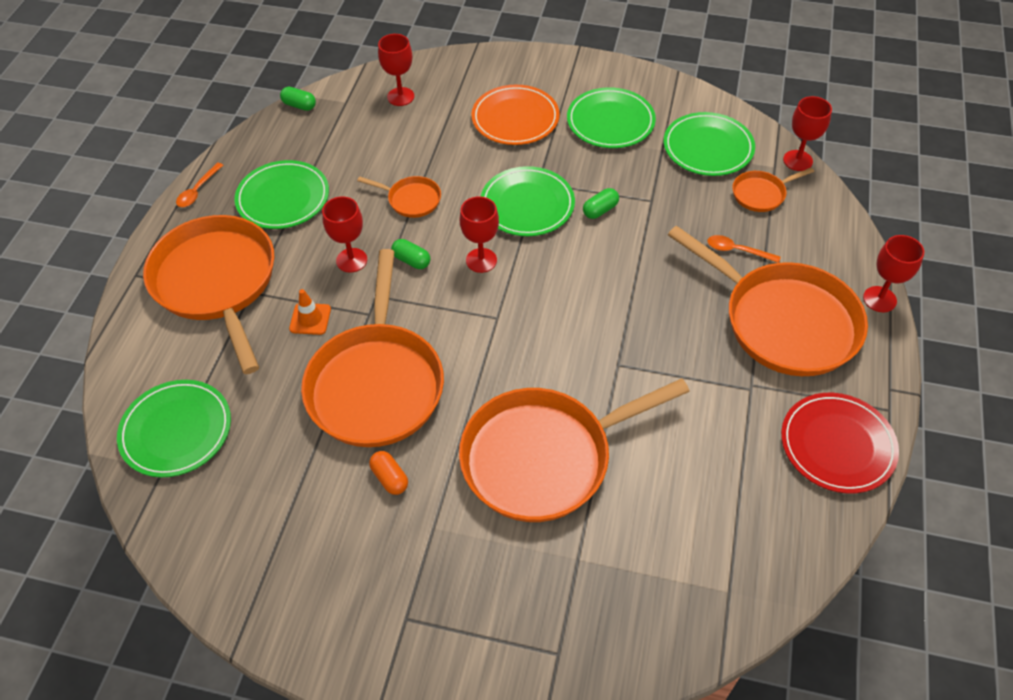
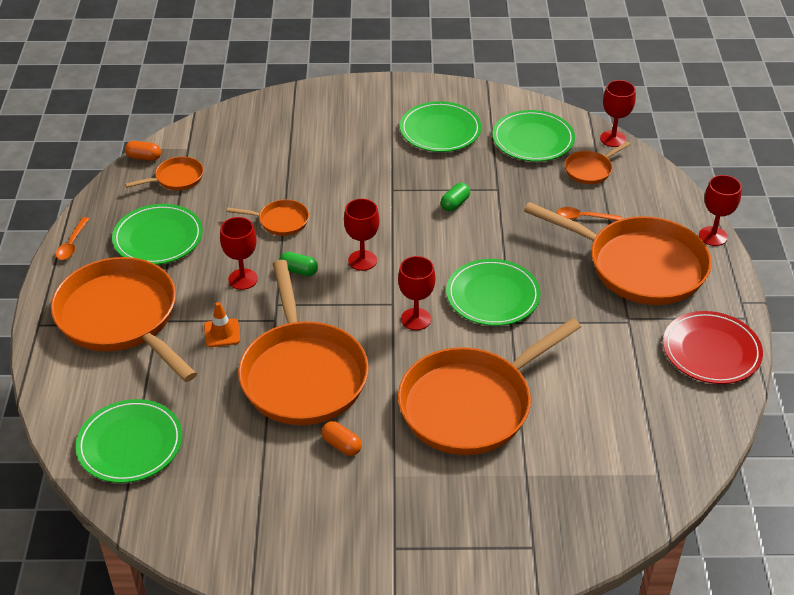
camera: 15 degrees left, 10 degrees down
(299, 105) = (144, 157): green capsule -> orange capsule
(323, 134) = (176, 178): none -> orange pan
(400, 96) = (239, 136): red goblet -> red goblet (416, 319)
(515, 118) = (353, 140): orange plate -> none
(527, 205) = (388, 209): green plate -> green plate (492, 296)

